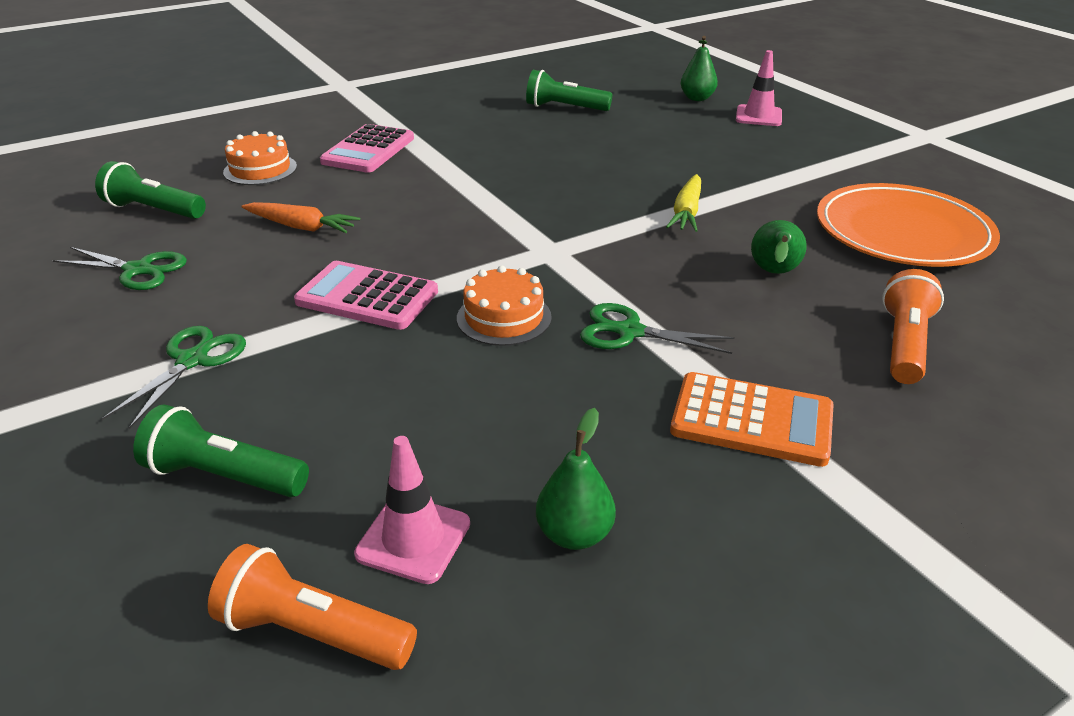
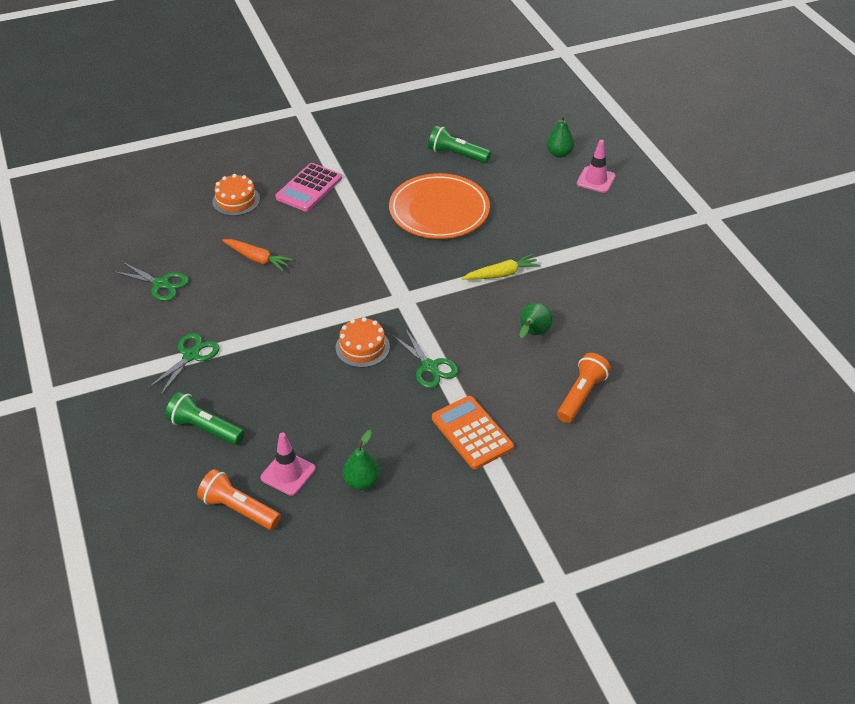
camera: 10 degrees right, 10 degrees up
(153, 210) = (169, 233): green flashlight -> none
(367, 297) = (289, 322): pink calculator -> none
(630, 332) = (430, 367): green scissors -> green scissors turned 150 degrees counterclockwise
(687, 212) = (501, 274): yellow carrot -> yellow carrot turned 135 degrees counterclockwise
(751, 420) = (472, 433): orange calculator -> orange calculator turned 150 degrees counterclockwise
(902, 232) = (632, 309): orange plate -> orange plate (439, 210)

